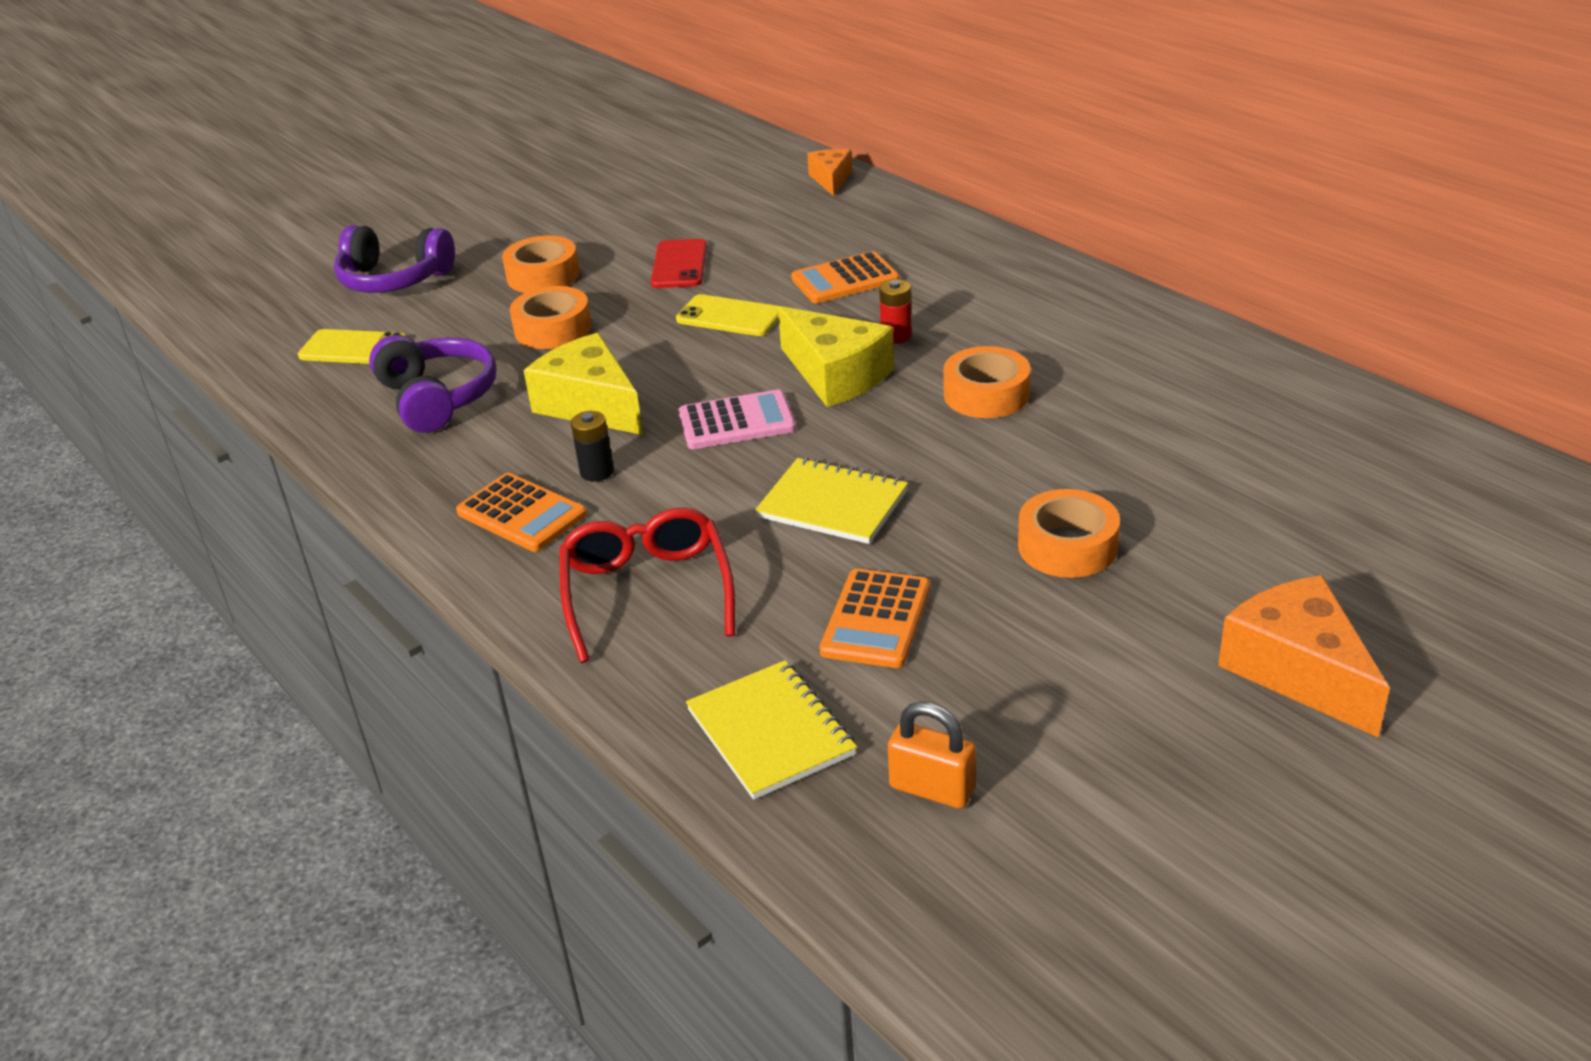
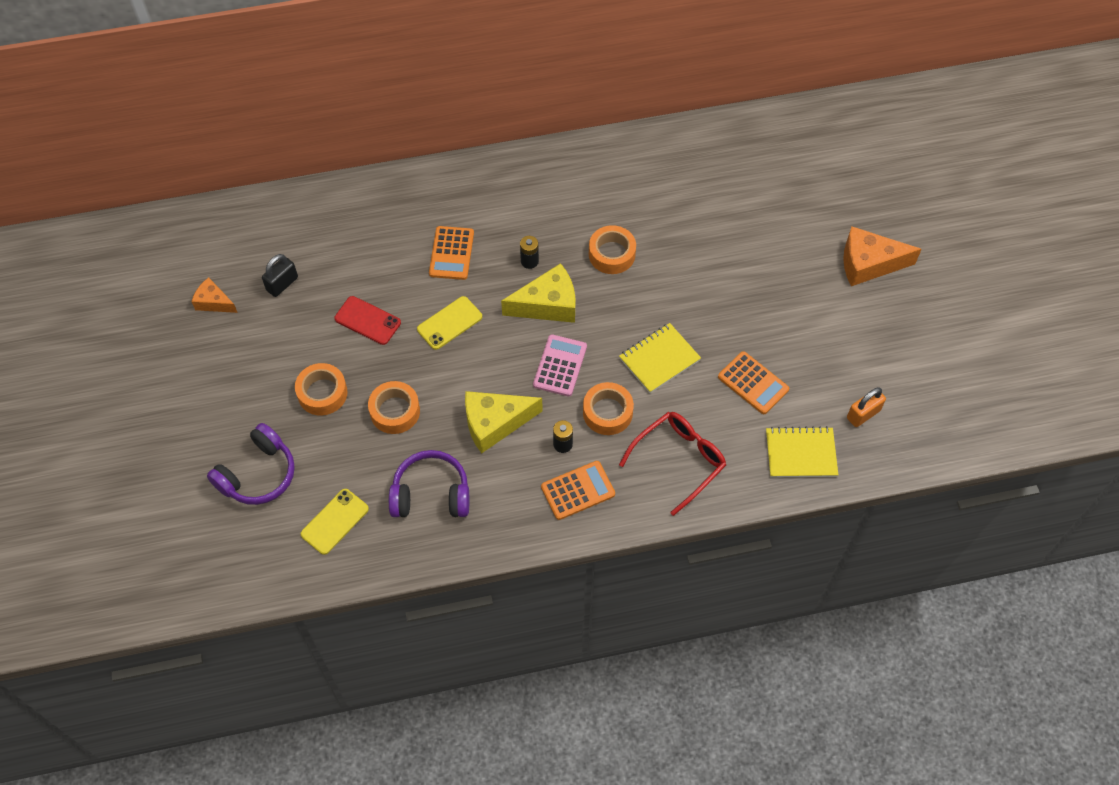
camera: 65 degrees left, 25 degrees up
(647, 593) = (678, 461): red glasses -> red glasses turned 120 degrees clockwise
(683, 200) = (282, 284): none -> black padlock
(831, 179) = (322, 201): orange cheese -> orange cheese (214, 302)
(896, 336) = (529, 261): red battery -> black battery
(1067, 546) = (748, 290): orange tape -> orange tape (607, 412)

